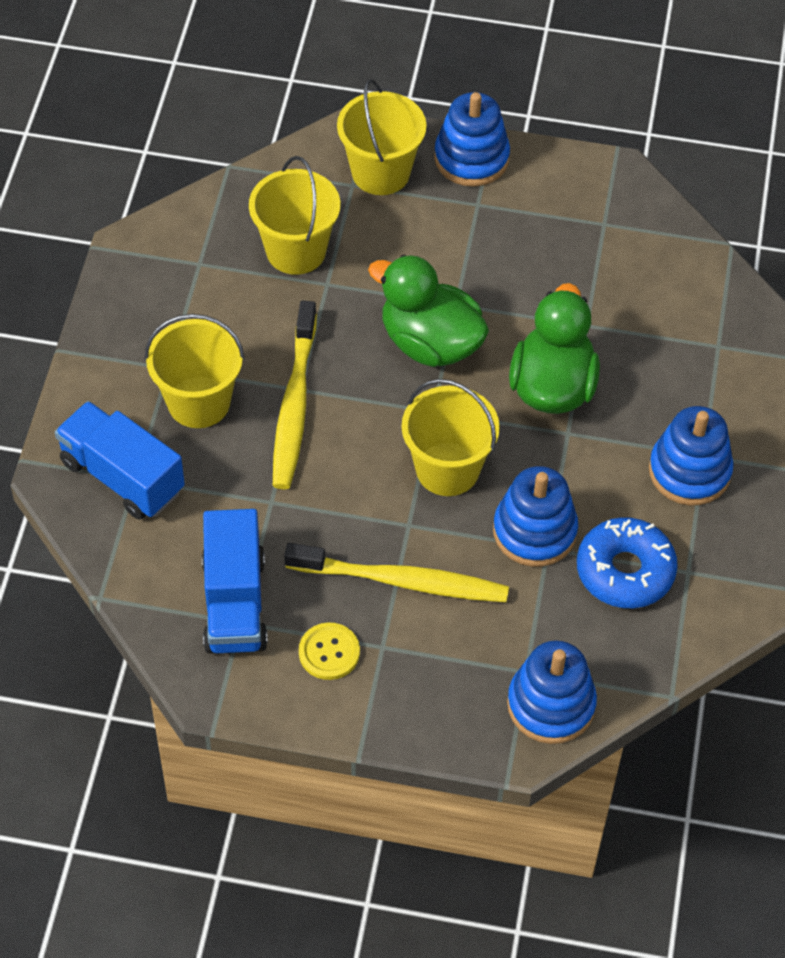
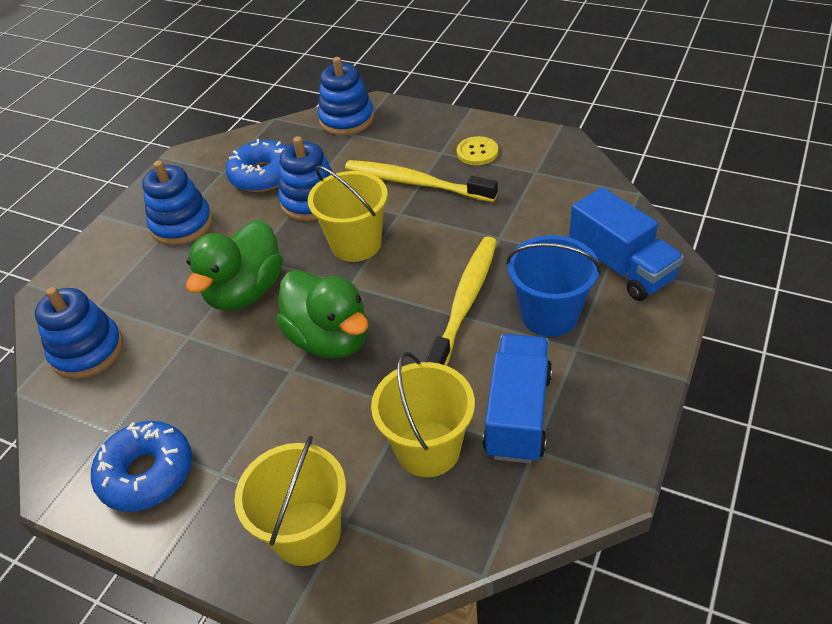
camera: 160 degrees left, 10 degrees down
(199, 402) = (549, 315): yellow bucket -> blue bucket
(234, 603) = (537, 182): blue truck -> blue truck (518, 414)
(471, 158) = (198, 534): blue stacking toy -> blue stacking toy (87, 351)
(546, 194) = (147, 473): none -> blue donut

